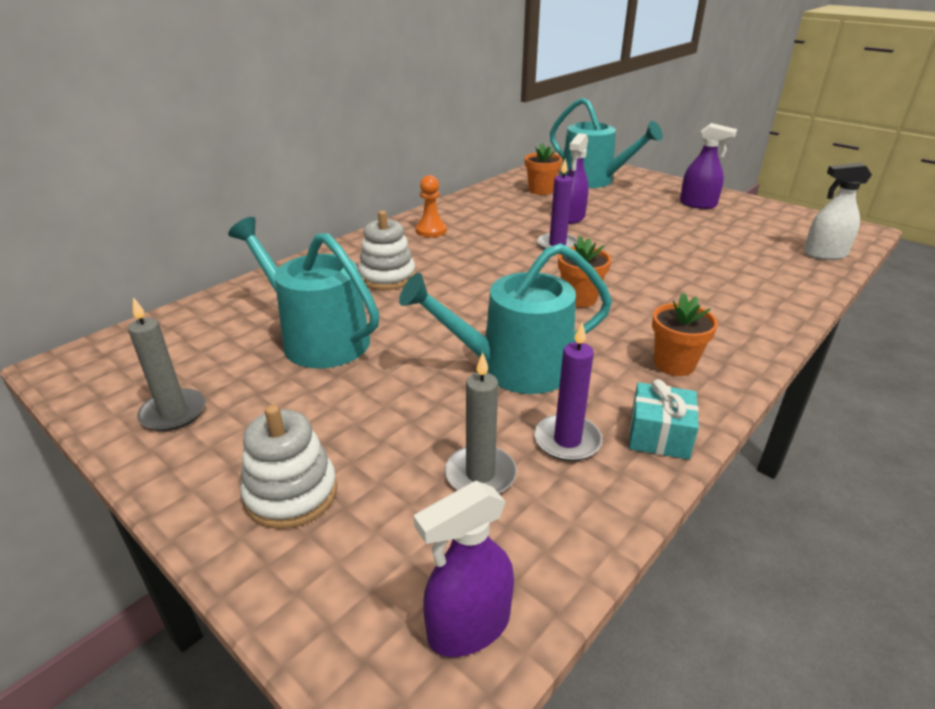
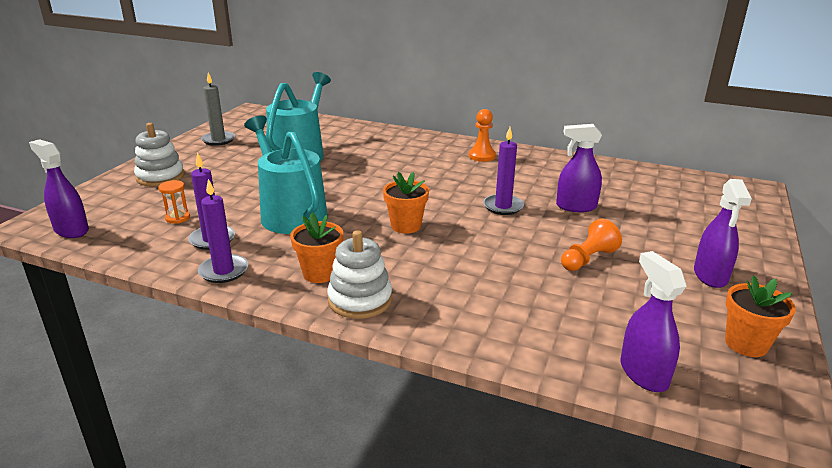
camera: 70 degrees right, 5 degrees down
(387, 277) = (391, 156): white stacking toy -> white stacking toy (360, 300)
(480, 474) = (177, 218): grey candle -> orange hourglass
(541, 190) = (629, 185): orange flower pot -> orange flower pot (746, 344)
(592, 180) = (698, 207): turquoise watering can -> none
(659, 435) = (223, 271): turquoise gift -> purple candle
(667, 234) = (587, 259): none -> orange pawn
(824, 254) = (643, 373): white spray bottle -> purple spray bottle

